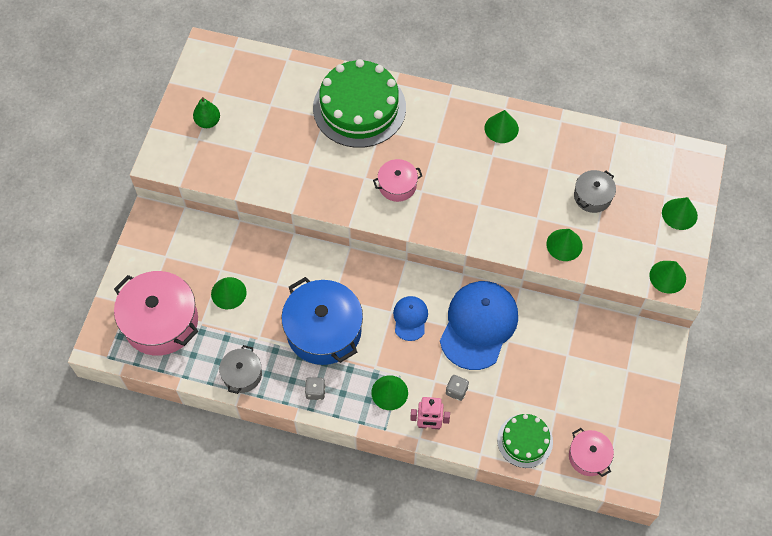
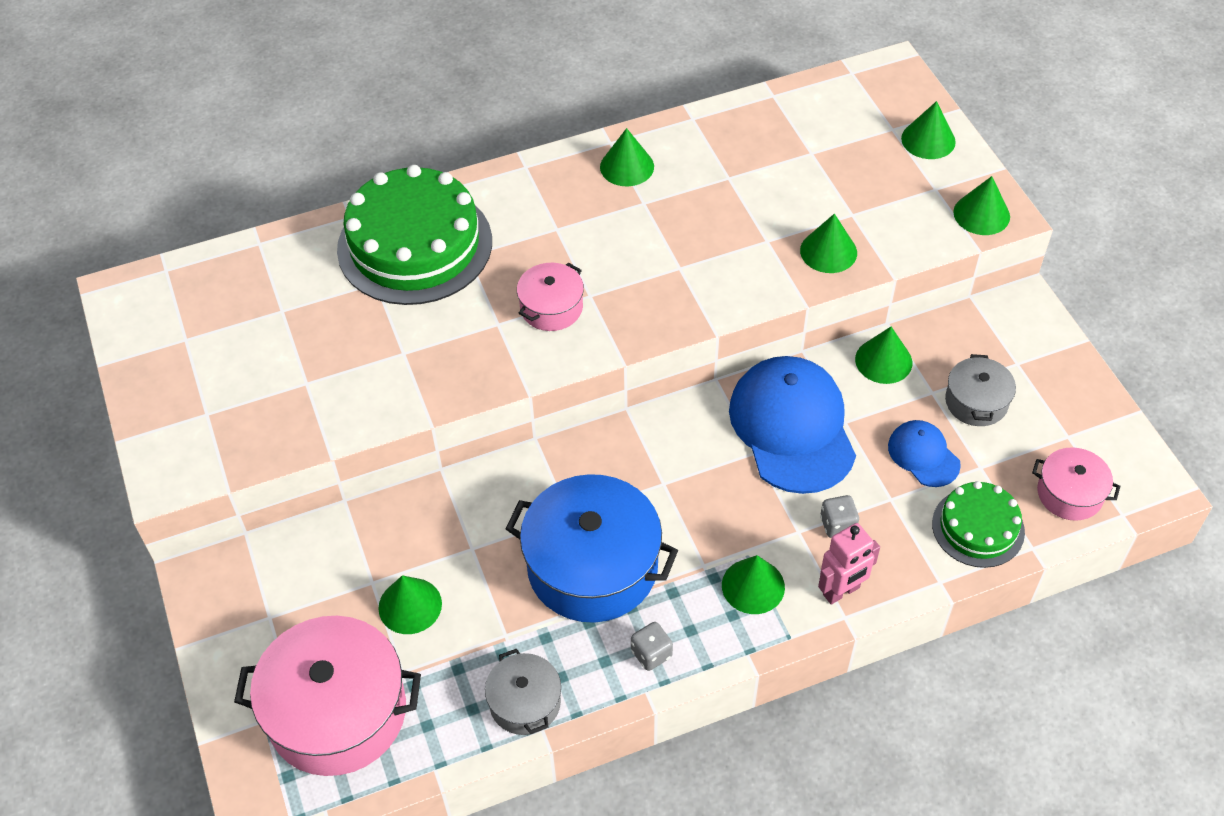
camera: 35 degrees left, 10 degrees down
(208, 122) = (203, 383): green pear -> none
(410, 318) = (696, 475): blue cap -> blue cap (923, 455)
(557, 321) = (883, 361): none -> green cone
(592, 196) = (810, 179): grey pot -> grey pot (976, 402)

